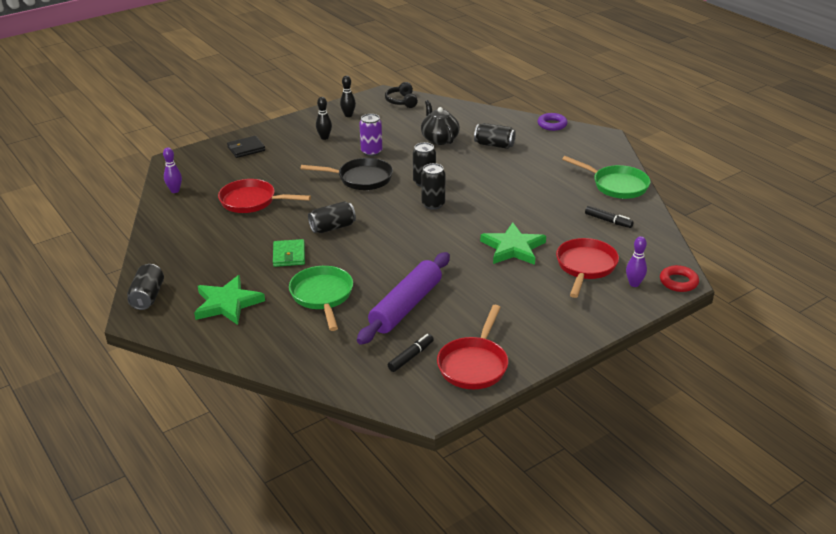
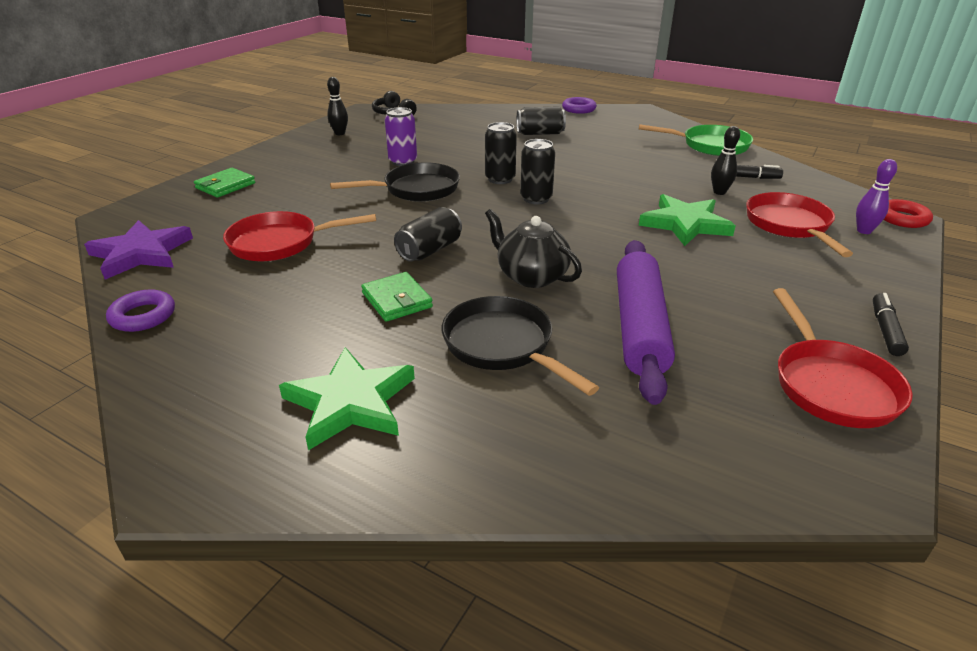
camera: 25 degrees left, 0 degrees up
(148, 297) = (181, 433): black can -> none
(158, 231) = (143, 316): none -> purple ring
(175, 190) = (141, 253): purple bowling pin -> purple star
(246, 149) = (225, 186): black wallet -> green wallet
(322, 296) = (502, 346): green pan -> black pan
(324, 137) = (328, 158): black bowling pin -> black bowling pin (719, 192)
(411, 357) = (732, 401): black marker -> black marker (885, 330)
(439, 139) = (472, 138): black teapot -> black teapot (531, 276)

